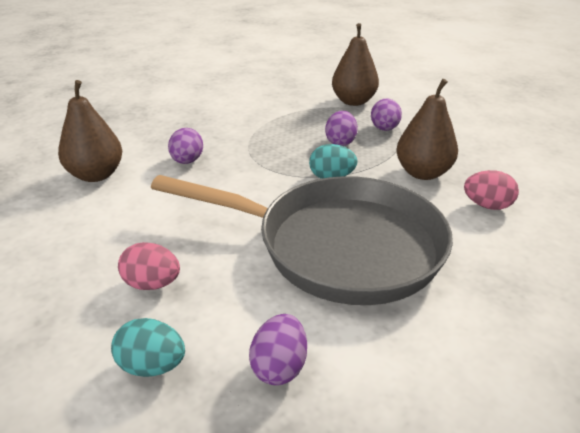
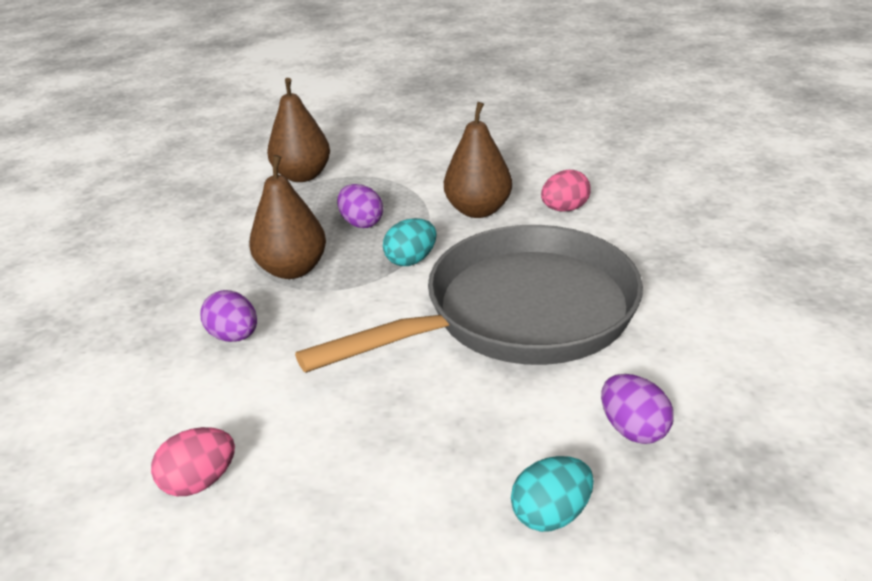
camera: 45 degrees left, 0 degrees up
(96, 175) = (146, 422): brown pear -> brown pear (293, 269)
(152, 284) = (427, 462): pink egg -> pink egg (200, 481)
(384, 129) = (380, 188): purple egg -> none

